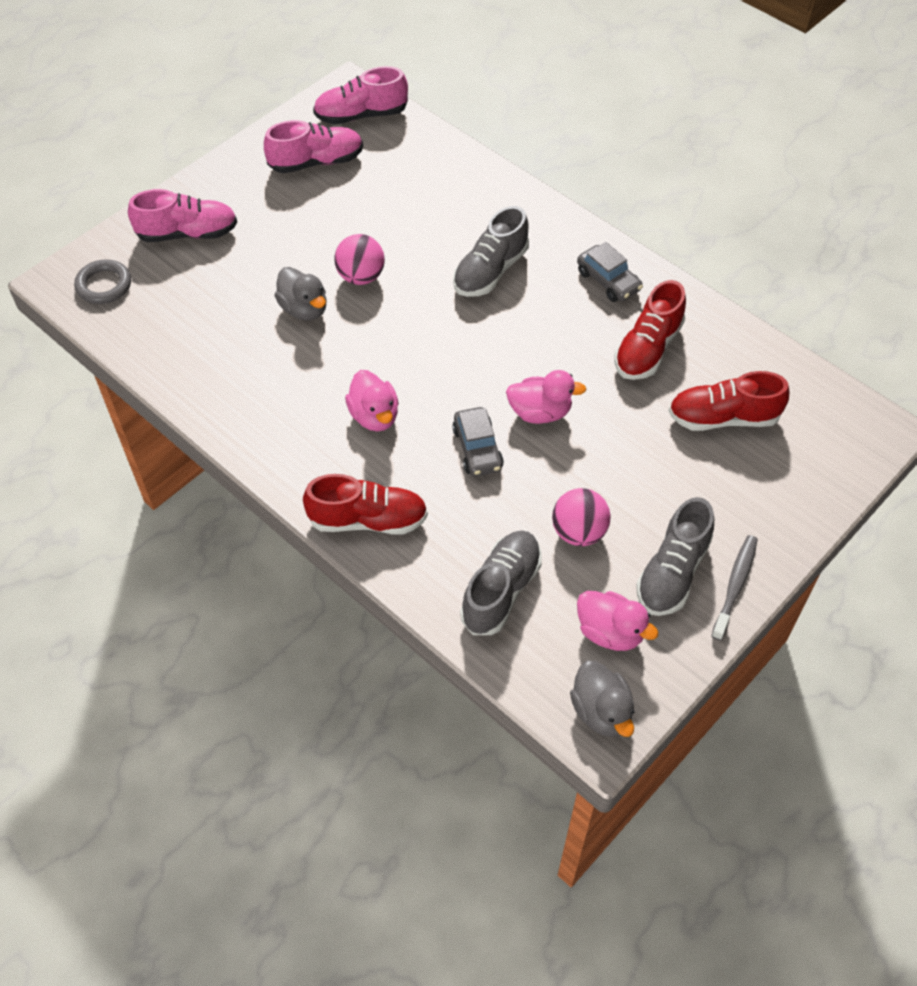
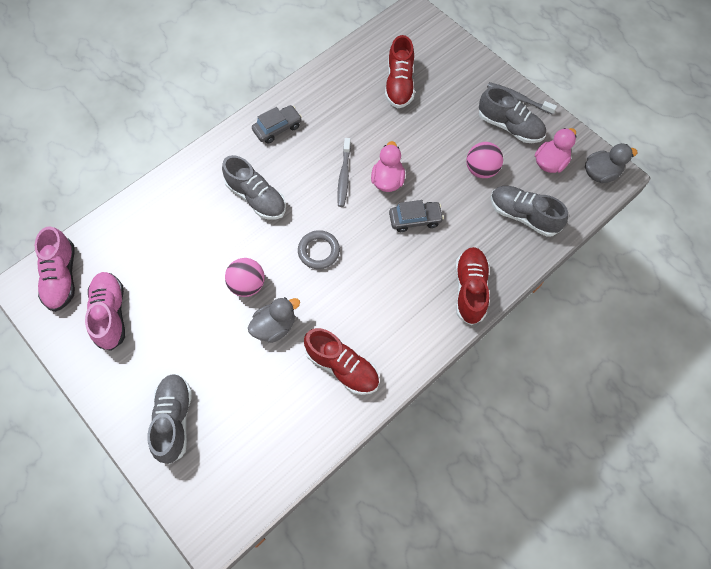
camera: 85 degrees left, 10 degrees up
(104, 285) = (223, 491): grey ring -> grey ring (319, 251)
(188, 233) = (174, 420): pink shoe -> grey shoe
(374, 416) = (383, 281): pink duck -> none
(539, 361) = (344, 176): none -> grey toothbrush
(647, 349) = (340, 114): red shoe -> red shoe (342, 367)

